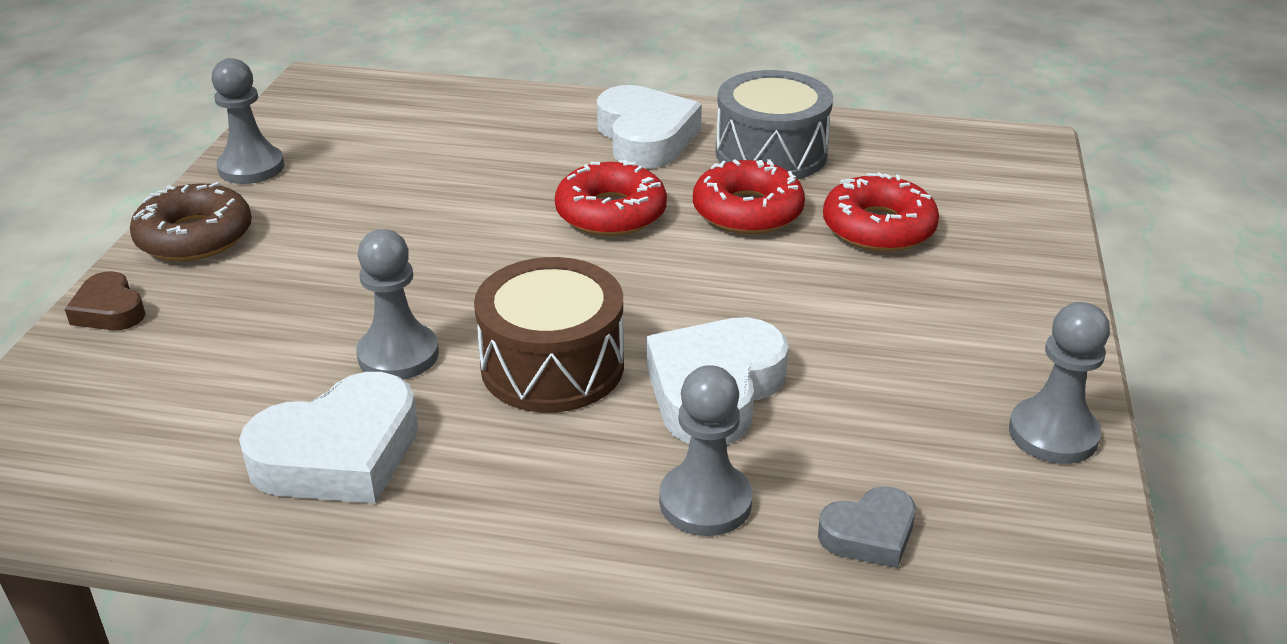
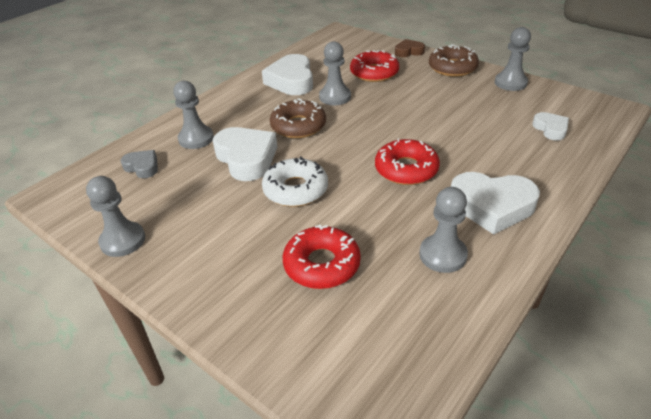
camera: 120 degrees right, 5 degrees up
(410, 119) = (550, 129): none -> white heart
(552, 365) = (298, 126): brown drum -> brown donut
(747, 211) = (376, 217): red donut -> red donut (374, 73)
(753, 299) = (295, 190): none -> white donut
(771, 153) = (442, 255): grey drum -> grey pawn
(869, 534) = (142, 167): grey heart -> grey heart turned 120 degrees clockwise

